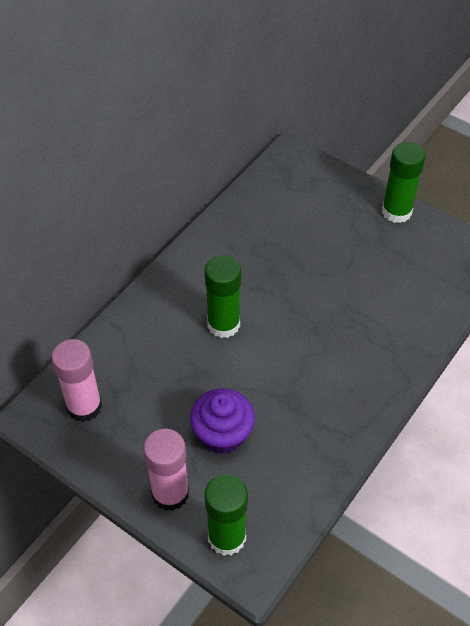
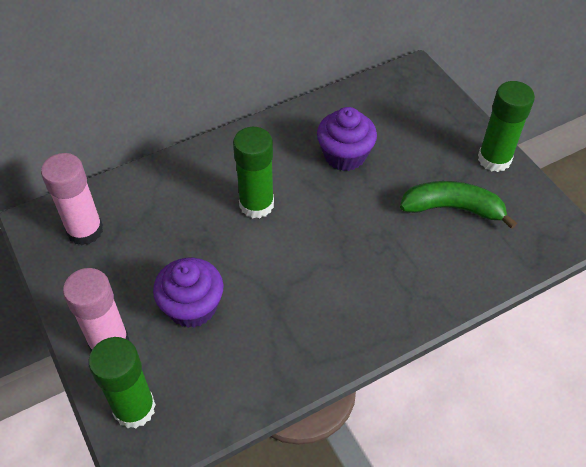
camera: 25 degrees right, 0 degrees up
(273, 252) = (345, 155): none -> purple cupcake
(386, 266) = (452, 208): none -> green banana

